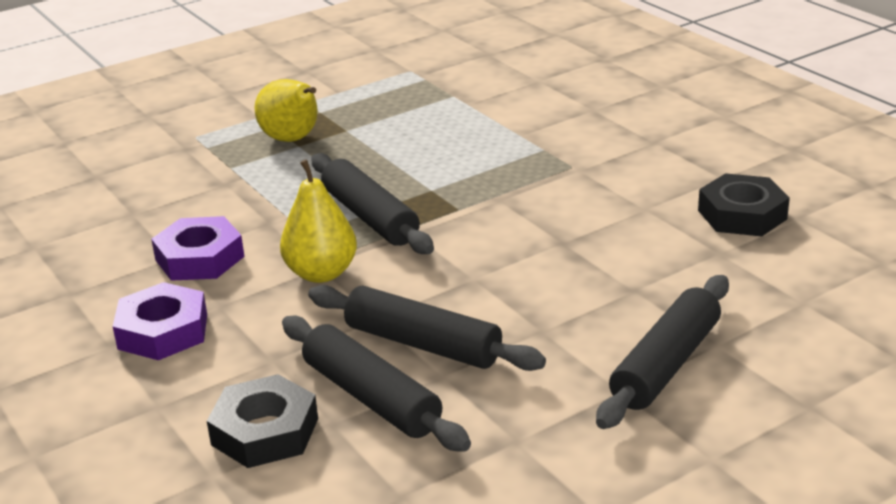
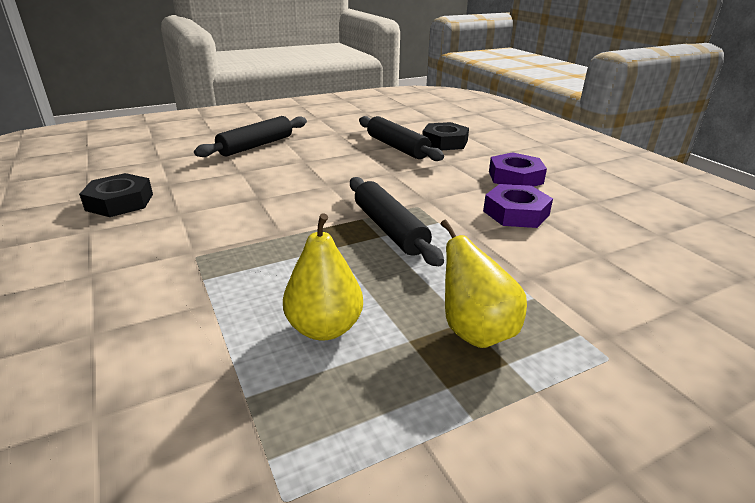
camera: 175 degrees left, 0 degrees up
(321, 273) = (425, 196): yellow pear -> yellow pear (324, 328)
(423, 344) = (368, 161): black rolling pin -> none

